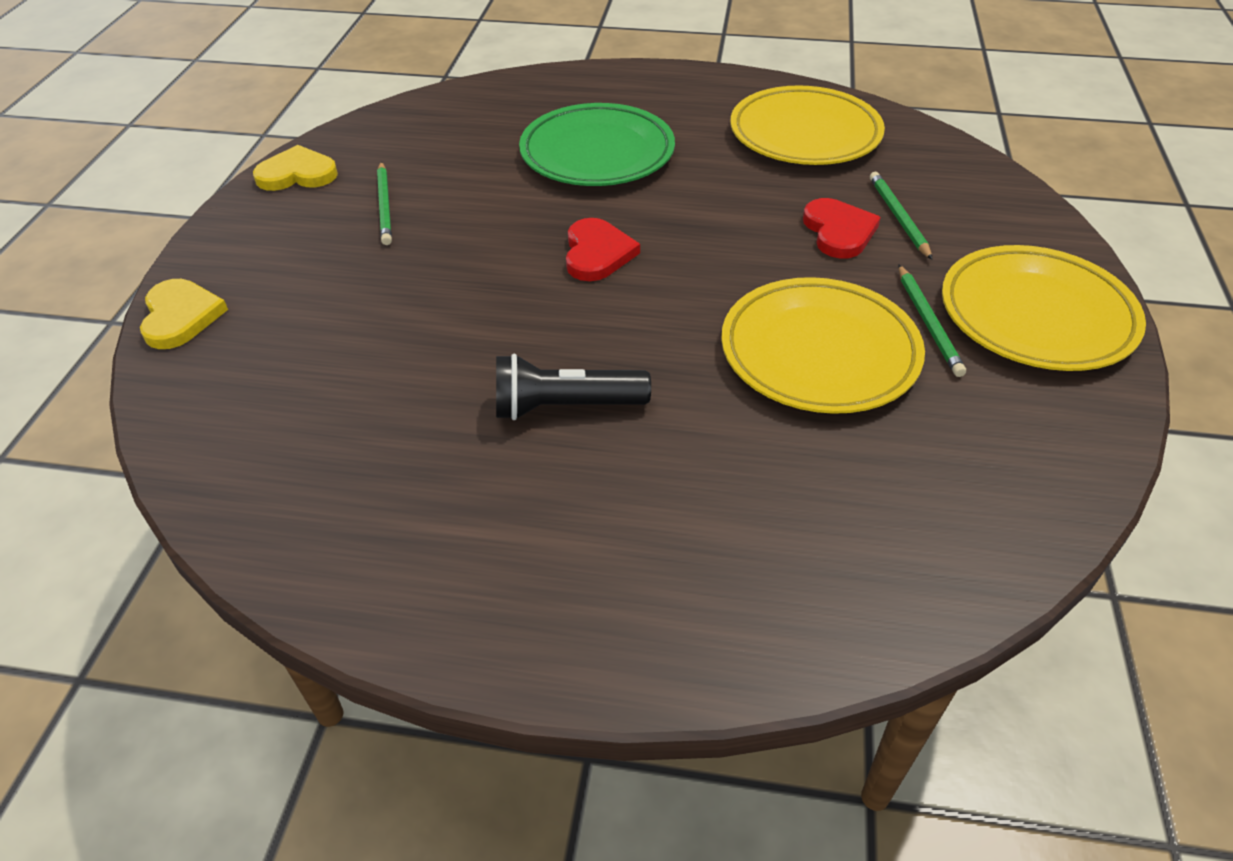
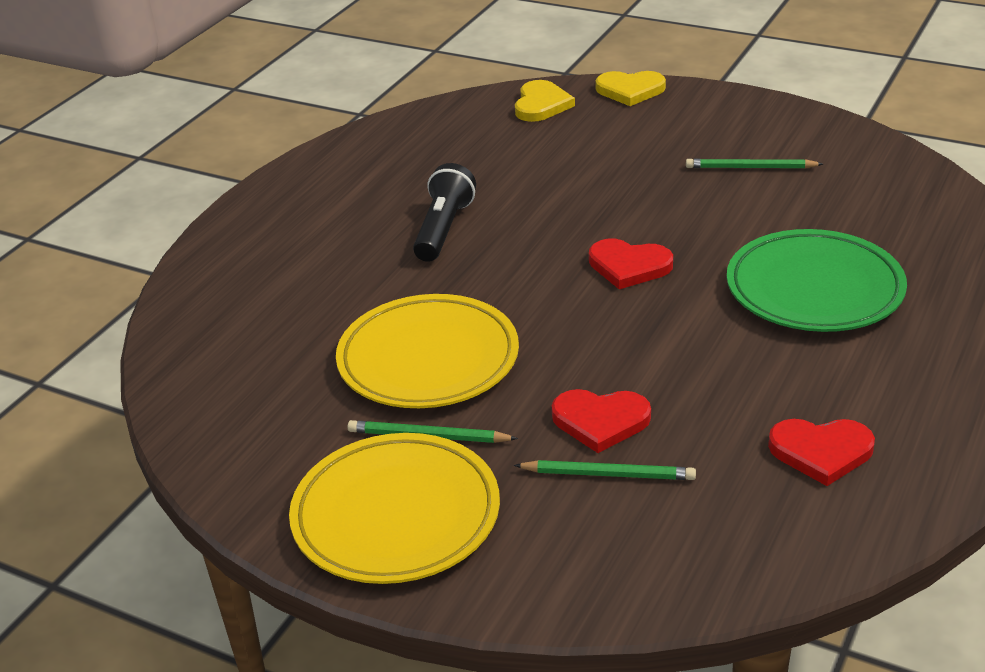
camera: 110 degrees right, 10 degrees down
(297, 174) = (820, 129): yellow heart -> yellow heart (541, 105)
(805, 134) = (821, 452): yellow plate -> red heart

